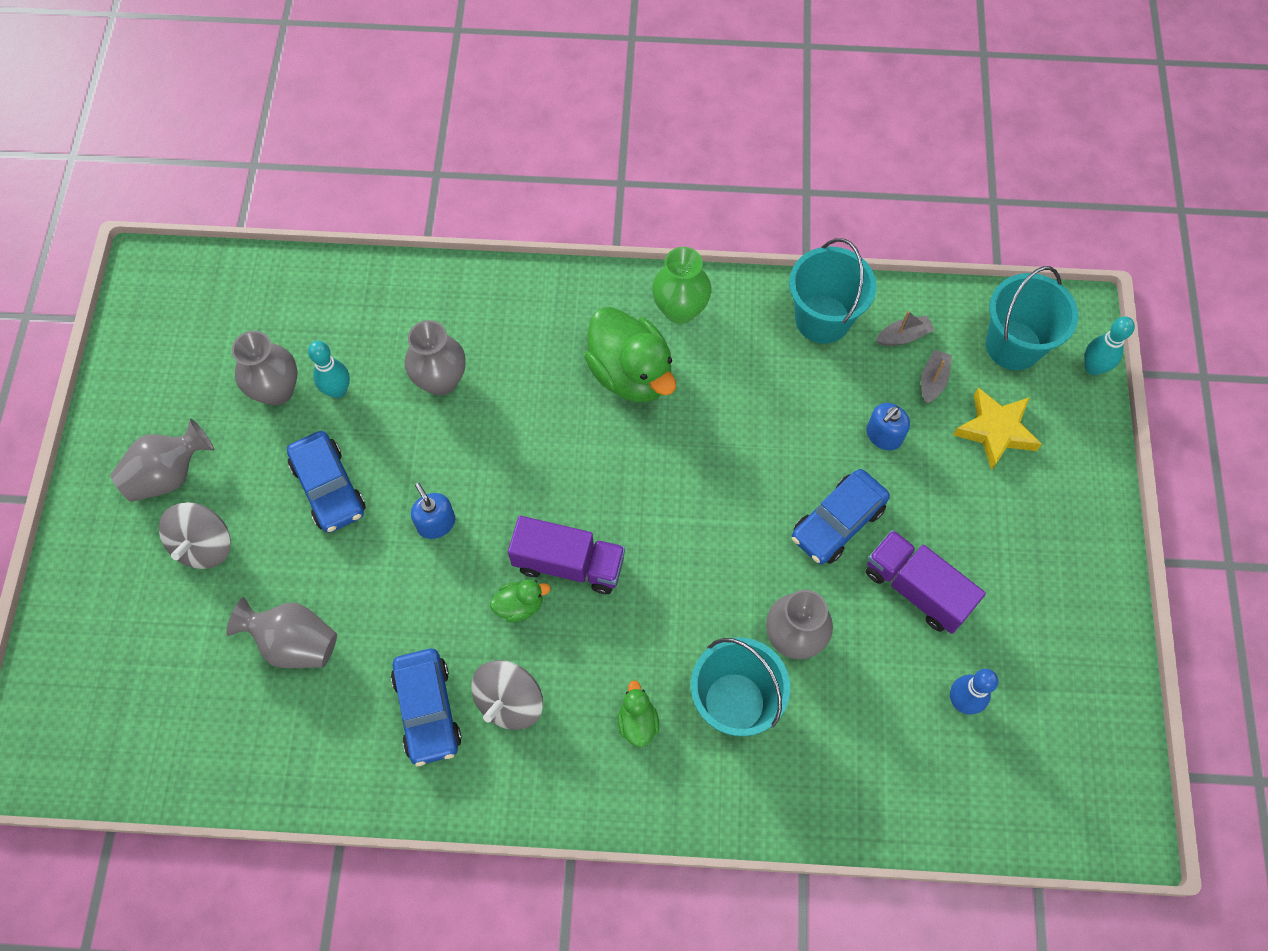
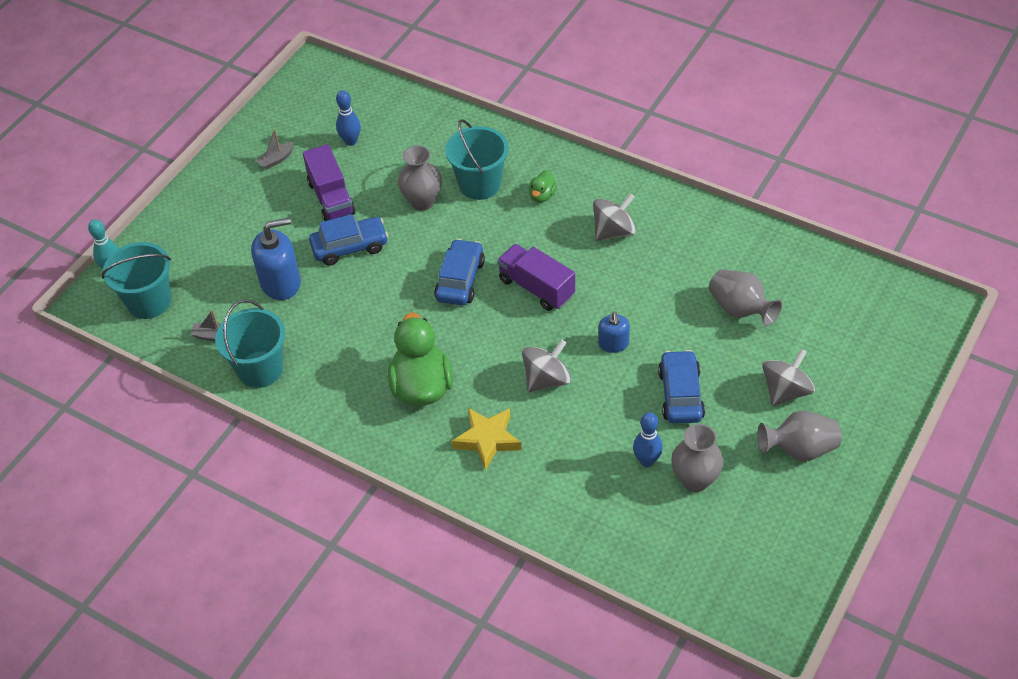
camera: 150 degrees left, 15 degrees down
(338, 390) = (647, 461): turquoise bowling pin -> blue bowling pin
(427, 710) = (667, 245): blue car -> blue car (460, 280)
(441, 380) = (564, 437): grey vase -> none
(494, 442) = (546, 379): none -> grey spinning top
(519, 605) = (581, 277): green duck -> none
(680, 310) = (356, 417): green vase -> none
(883, 435) = (281, 282): blue soap dispenser -> blue soap dispenser, size x1.73
(933, 380) = (220, 301): grey boat -> grey boat (276, 159)
(995, 431) = (208, 258): yellow star -> yellow star (487, 440)

